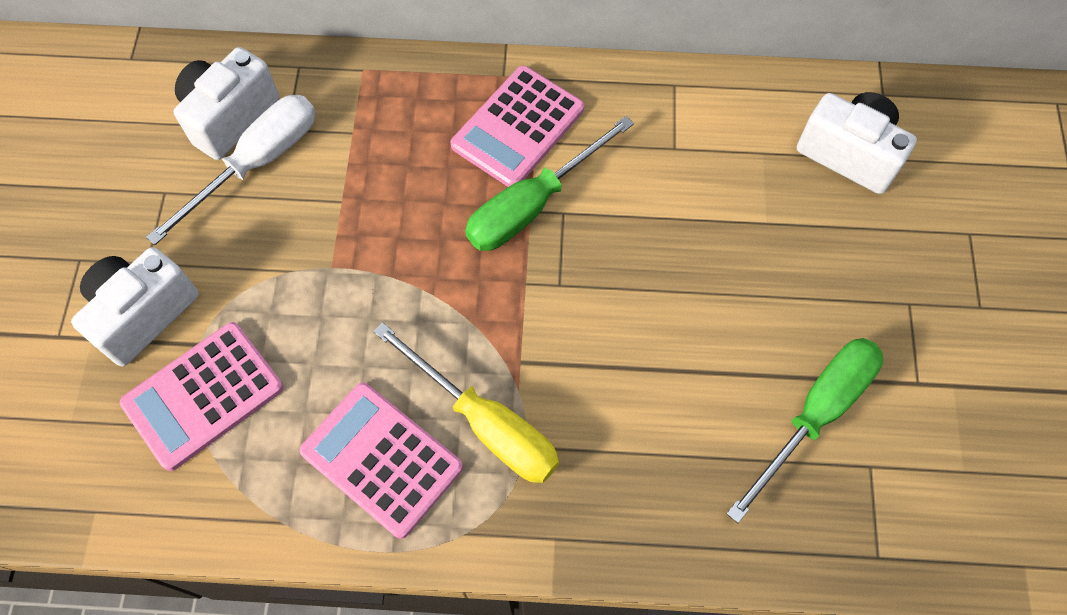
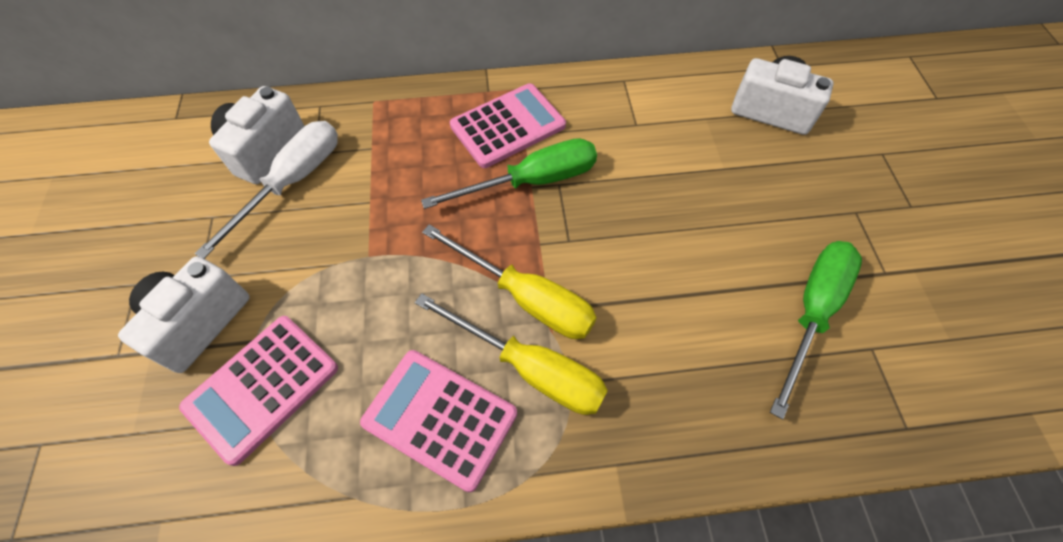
camera: 10 degrees left, 5 degrees down
(497, 344) = (525, 297): none -> yellow screwdriver
(518, 127) = (508, 126): pink calculator -> pink calculator turned 150 degrees counterclockwise
(532, 204) = (532, 181): green screwdriver -> green screwdriver turned 150 degrees counterclockwise

